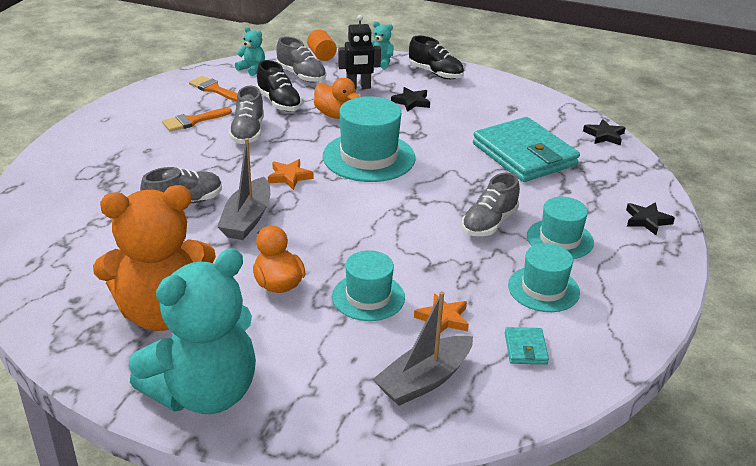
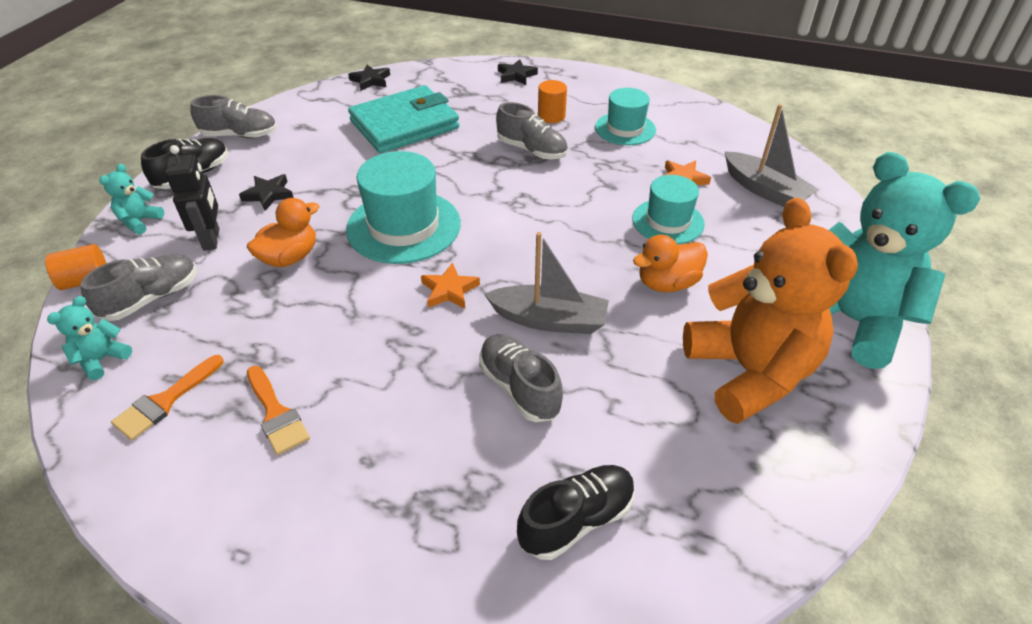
camera: 90 degrees left, 10 degrees up
(248, 132) = (325, 342): grey shoe -> grey shoe (240, 135)
(279, 102) = (237, 316): black shoe -> black shoe (576, 519)
(525, 348) = (704, 141): turquoise wallet -> none
(560, 239) = (551, 116): turquoise hat -> orange cylinder

